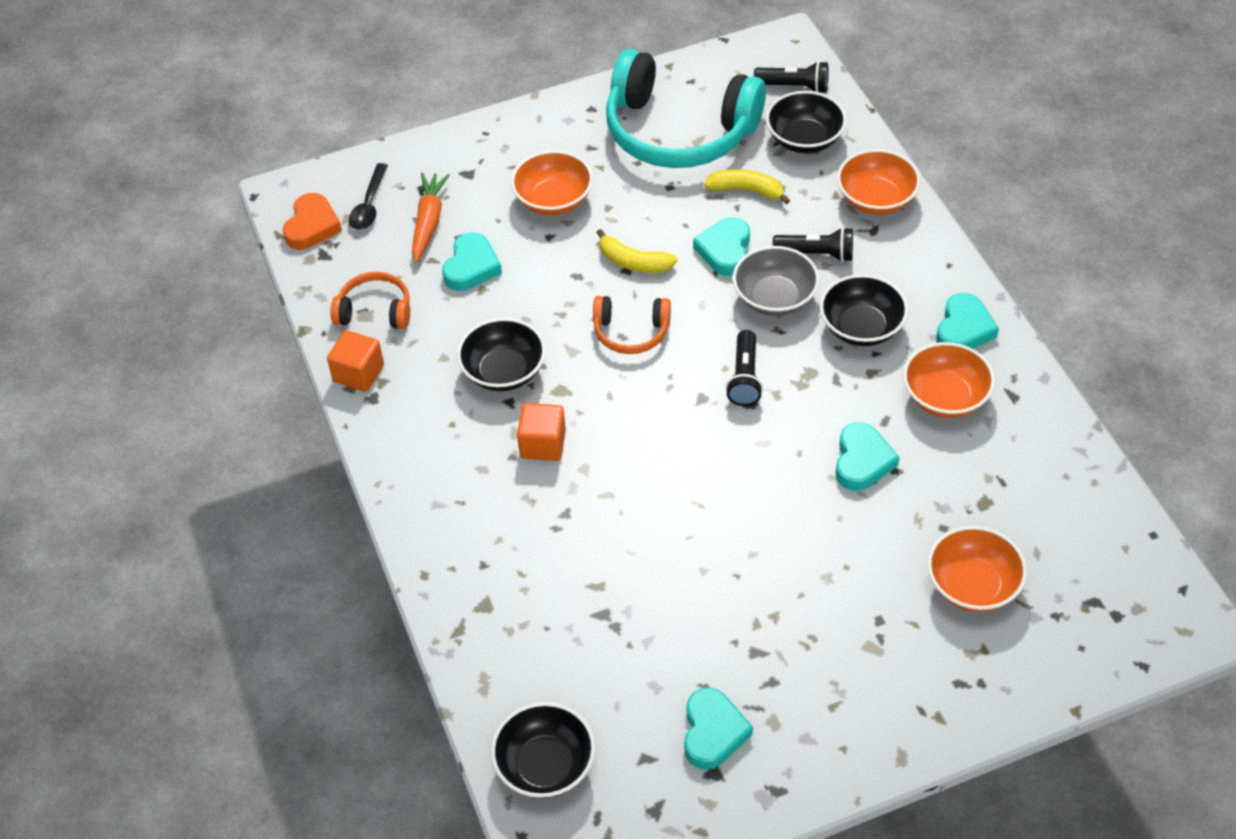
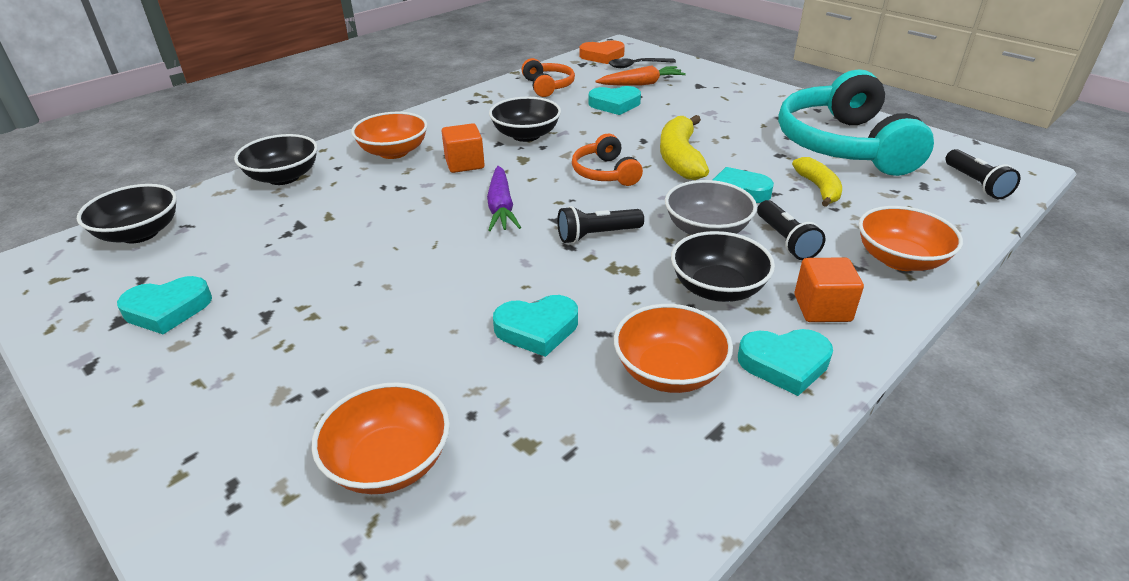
camera: 65 degrees right, 15 degrees down
(358, 373) = (490, 93): orange cube -> orange cube (822, 308)
(553, 200) = (709, 116): orange bowl -> orange bowl (394, 152)
(633, 262) = (680, 158): yellow banana -> yellow banana, size x1.53
(656, 436) = (501, 207): none -> purple carrot
(804, 139) = (920, 203): black bowl -> black bowl (283, 177)

